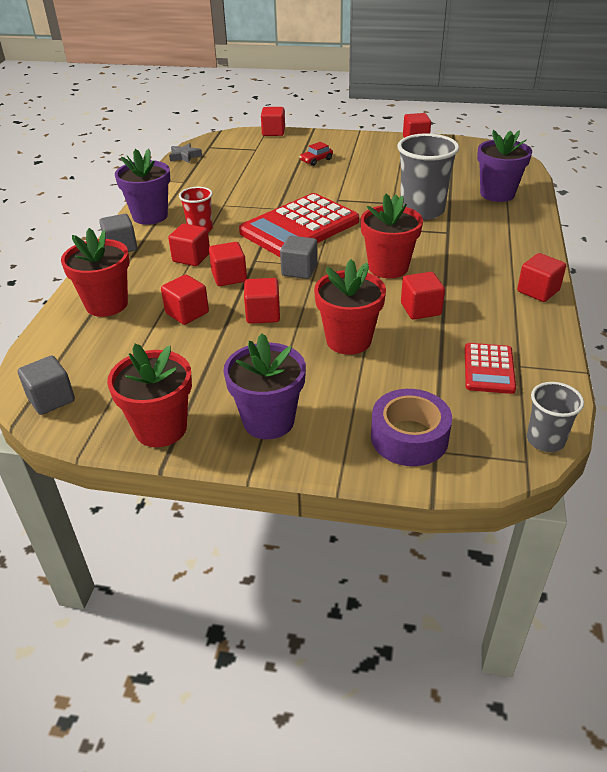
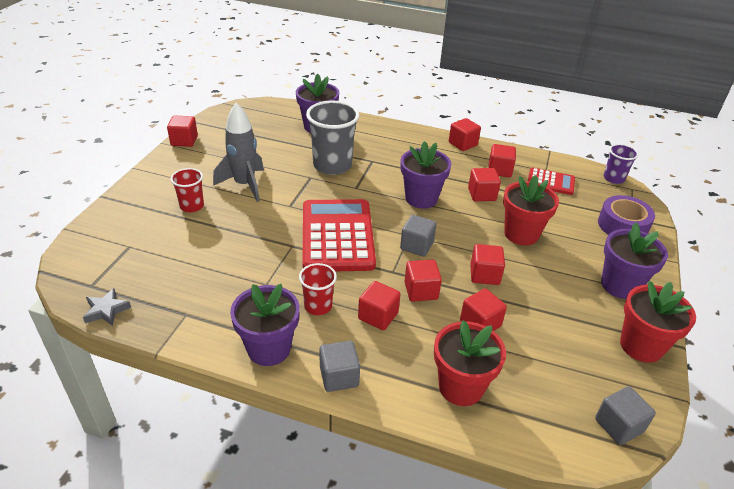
camera: 85 degrees left, 0 degrees up
(273, 132) = (88, 227): red cube -> red cube (499, 170)
(299, 227) = (337, 236): red calculator -> red calculator turned 150 degrees counterclockwise
(316, 160) = (192, 206): red car -> red cup
(360, 175) = (245, 185): none -> grey rocket
(388, 267) = (421, 198): red flower pot -> purple flower pot
(545, 440) = (613, 178): grey cup -> purple cup

